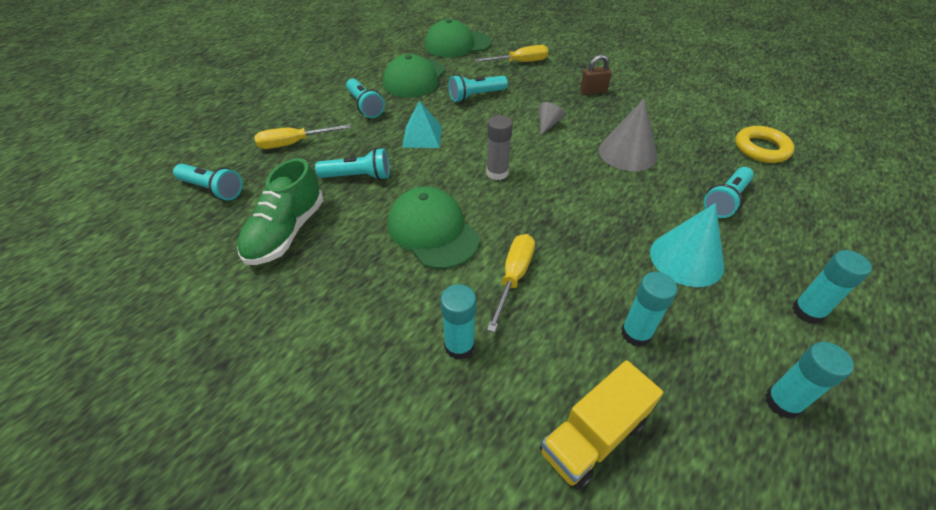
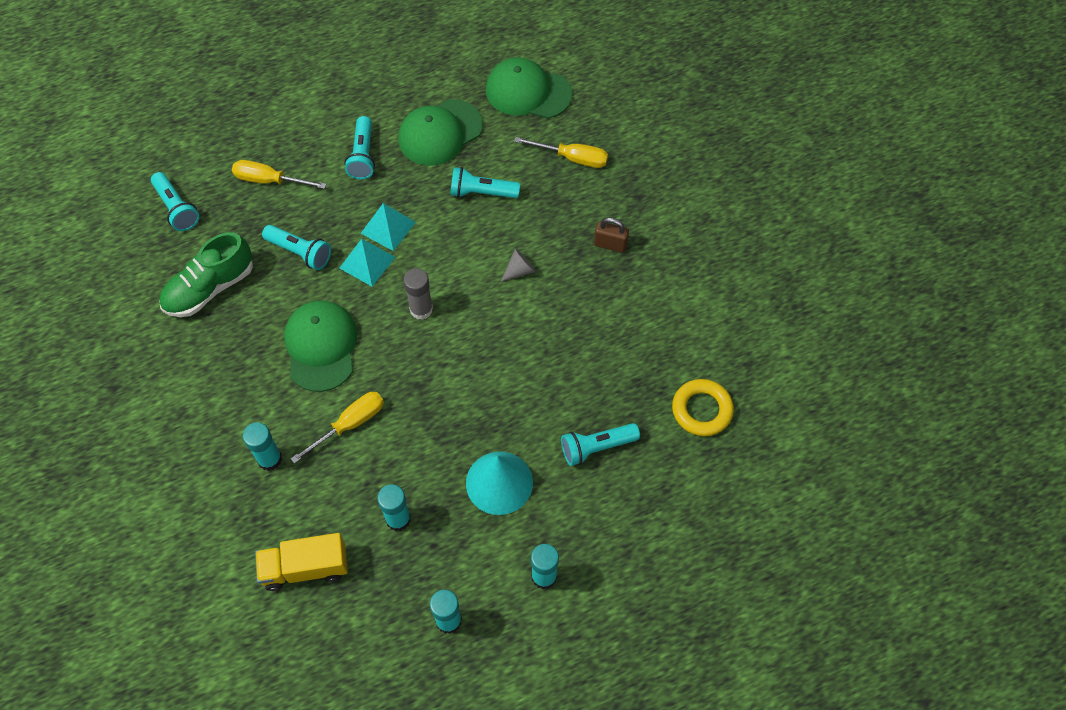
camera: 30 degrees right, 15 degrees up
(424, 161) = (367, 262): none -> turquoise pyramid
(627, 153) = (563, 347): grey cone -> none

